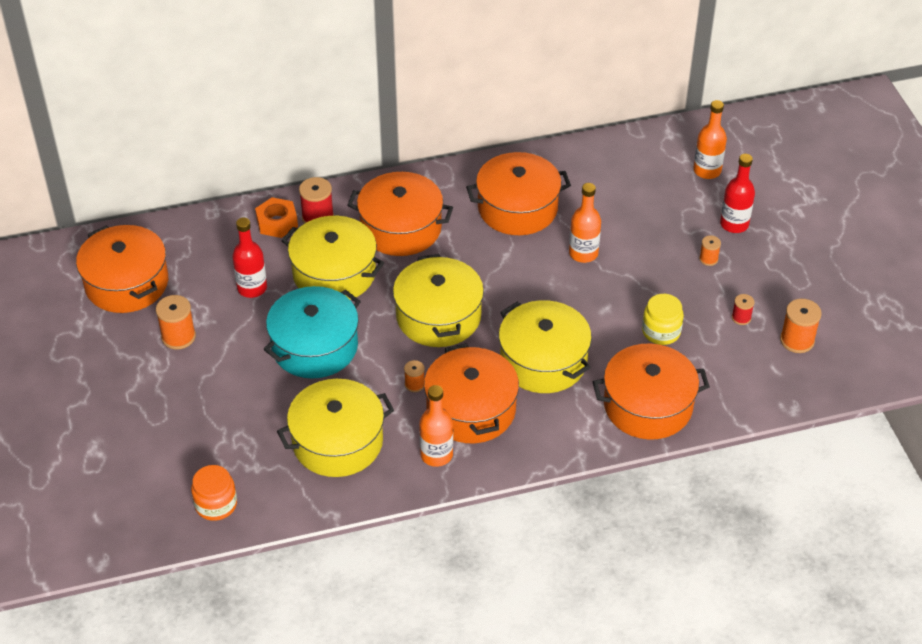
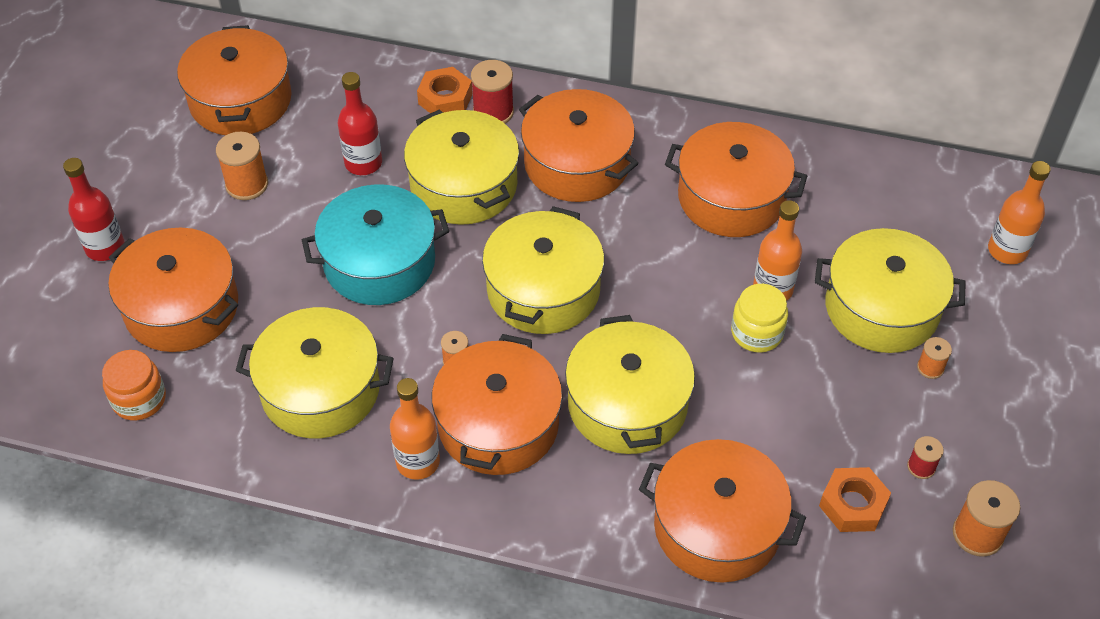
camera: 30 degrees right, 5 degrees up
(197, 434) = (181, 307): none -> orange pot
(656, 236) = (881, 308): none -> yellow pot
(661, 331) = (802, 436): yellow jar -> yellow jar (757, 333)
(717, 357) = (853, 505): none -> orange nut
(734, 224) = (996, 336): red bottle -> red bottle (105, 247)

